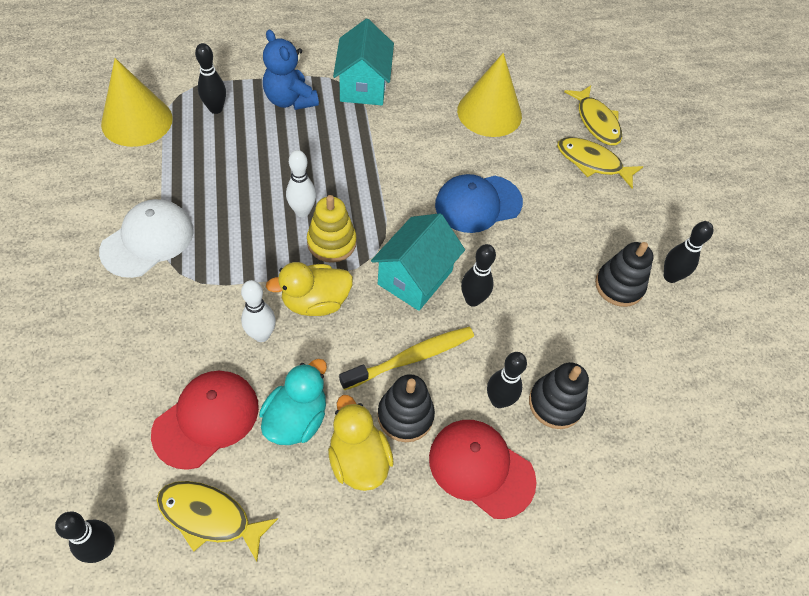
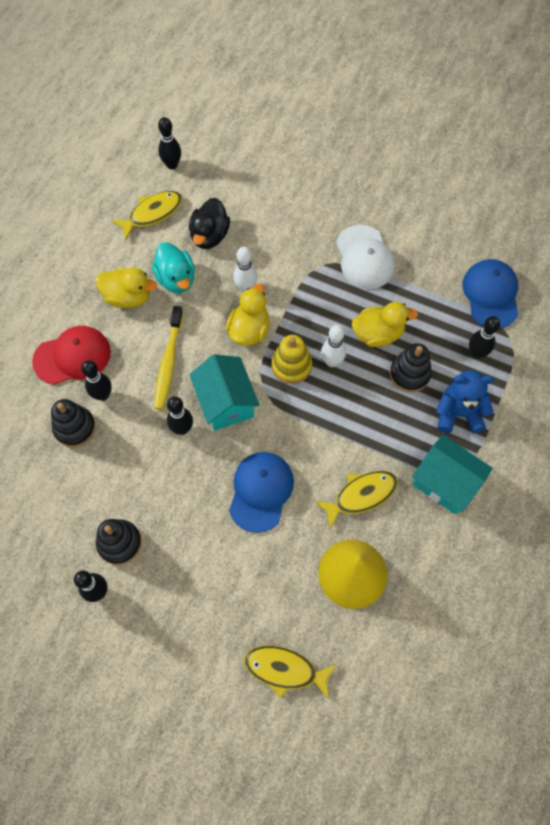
camera: 130 degrees right, 10 degrees up
(137, 121) = (491, 294): yellow cone -> blue cap
(206, 419) = (209, 235): red cap -> black duck
(243, 188) = (378, 334): none -> yellow duck
(405, 416) = (134, 336): black stacking toy -> black stacking toy (409, 374)
(592, 163) = (242, 623): yellow fish -> yellow fish (361, 495)

